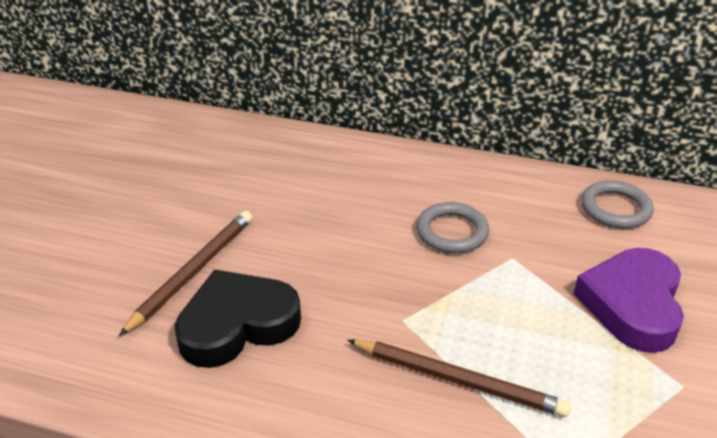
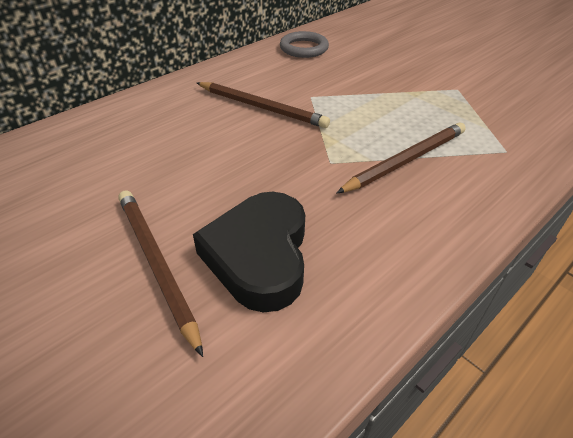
camera: 60 degrees left, 5 degrees up
(452, 232) = (262, 107): grey ring -> brown pencil
(632, 304) = (386, 76): purple heart -> none

